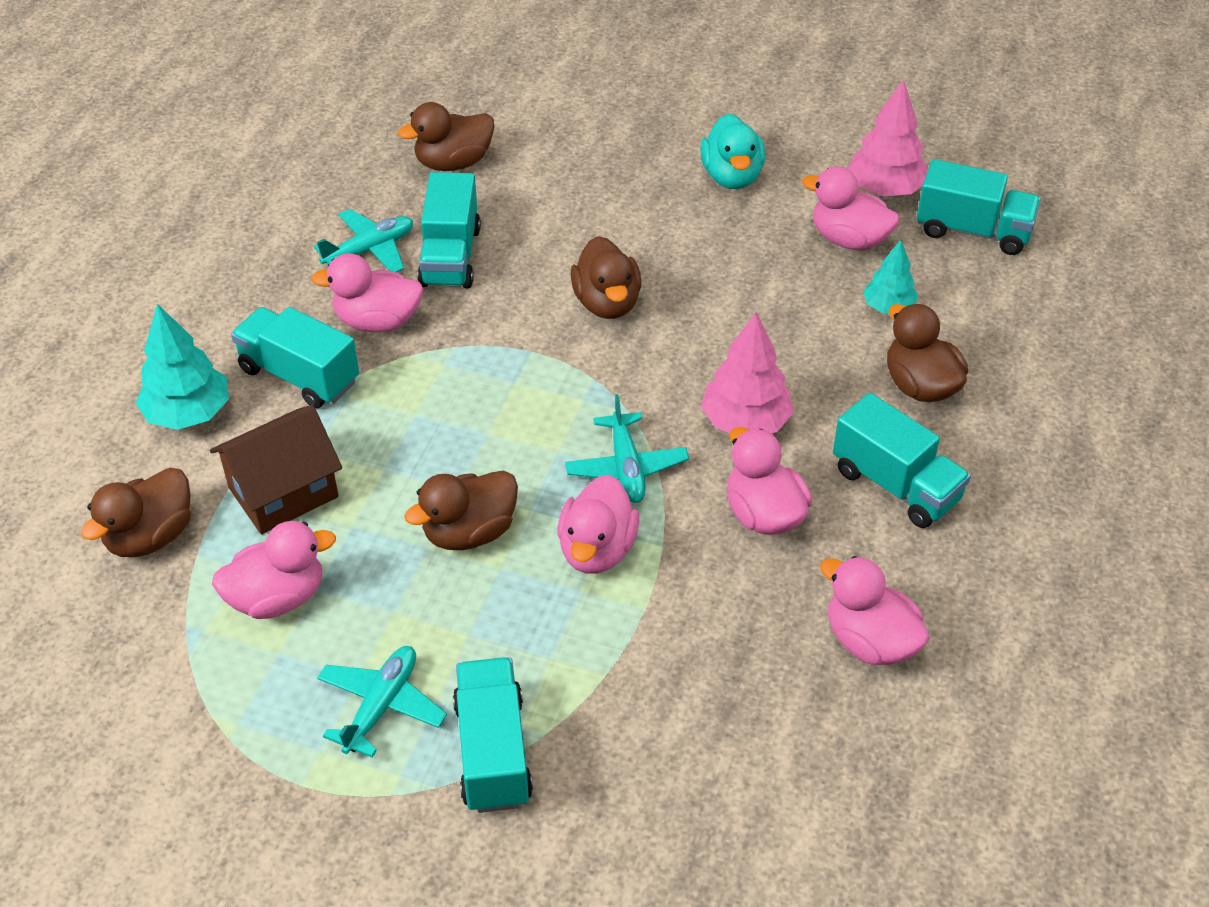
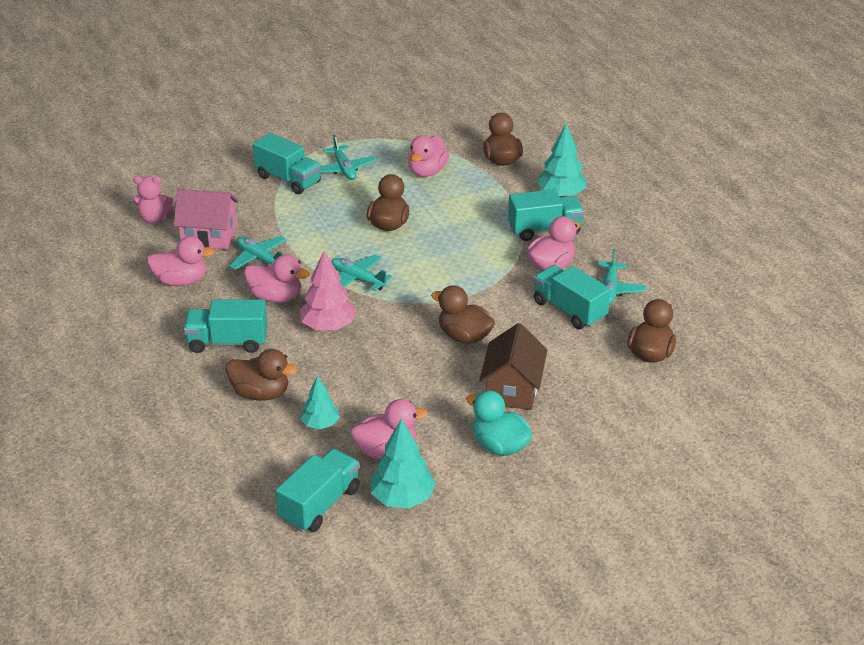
camera: 135 degrees right, 10 degrees down
(283, 492) = (479, 196): brown house -> brown house (512, 389)
(597, 550) = (330, 247): pink duck -> none
(717, 601) = (259, 259): none -> turquoise plane
(746, 709) = (209, 236): none -> pink house
(799, 826) = (154, 218): none -> pink teddy bear
(884, 189) = (402, 498): pink tree -> turquoise tree
(973, 231) = (320, 504): turquoise truck -> turquoise truck turned 150 degrees clockwise

